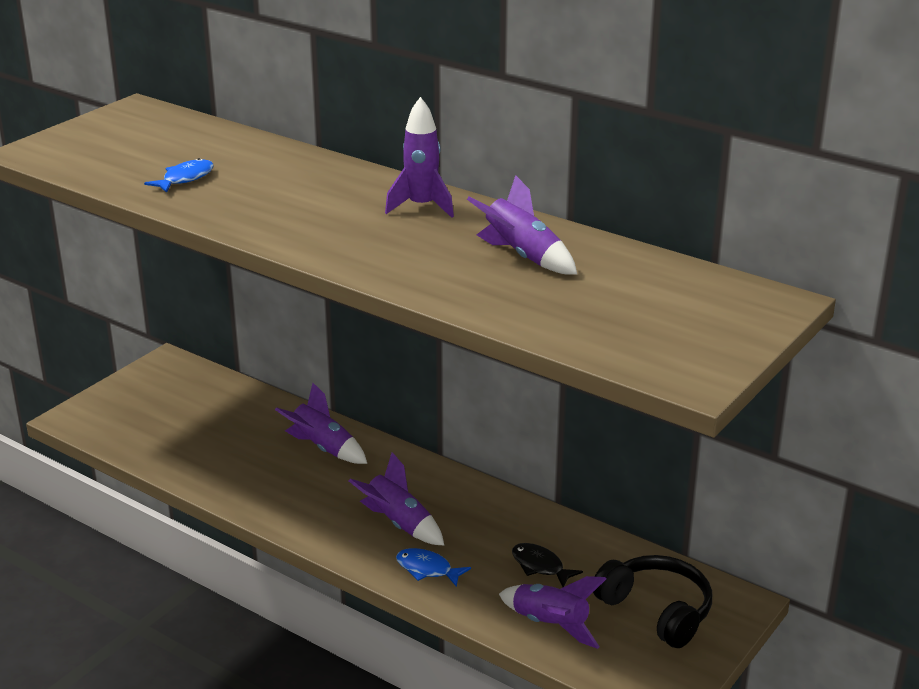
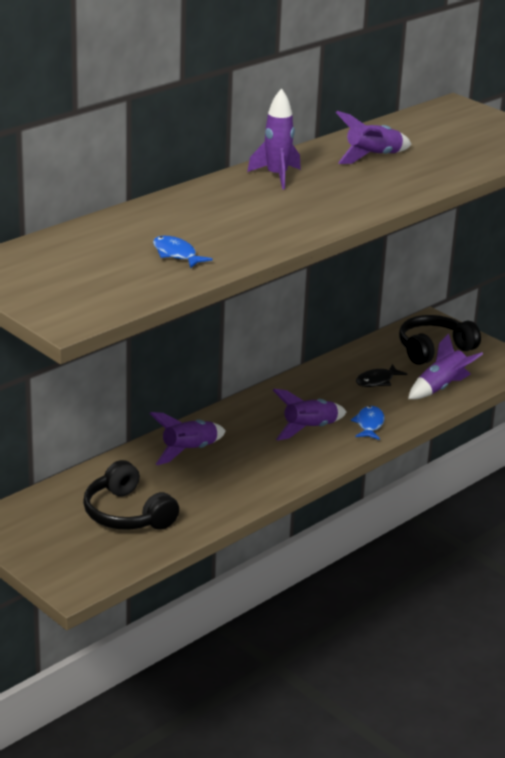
camera: 80 degrees left, 0 degrees up
(195, 428) = (127, 514): none -> black headphones
(427, 569) = (369, 424): blue fish -> blue fish turned 150 degrees clockwise

